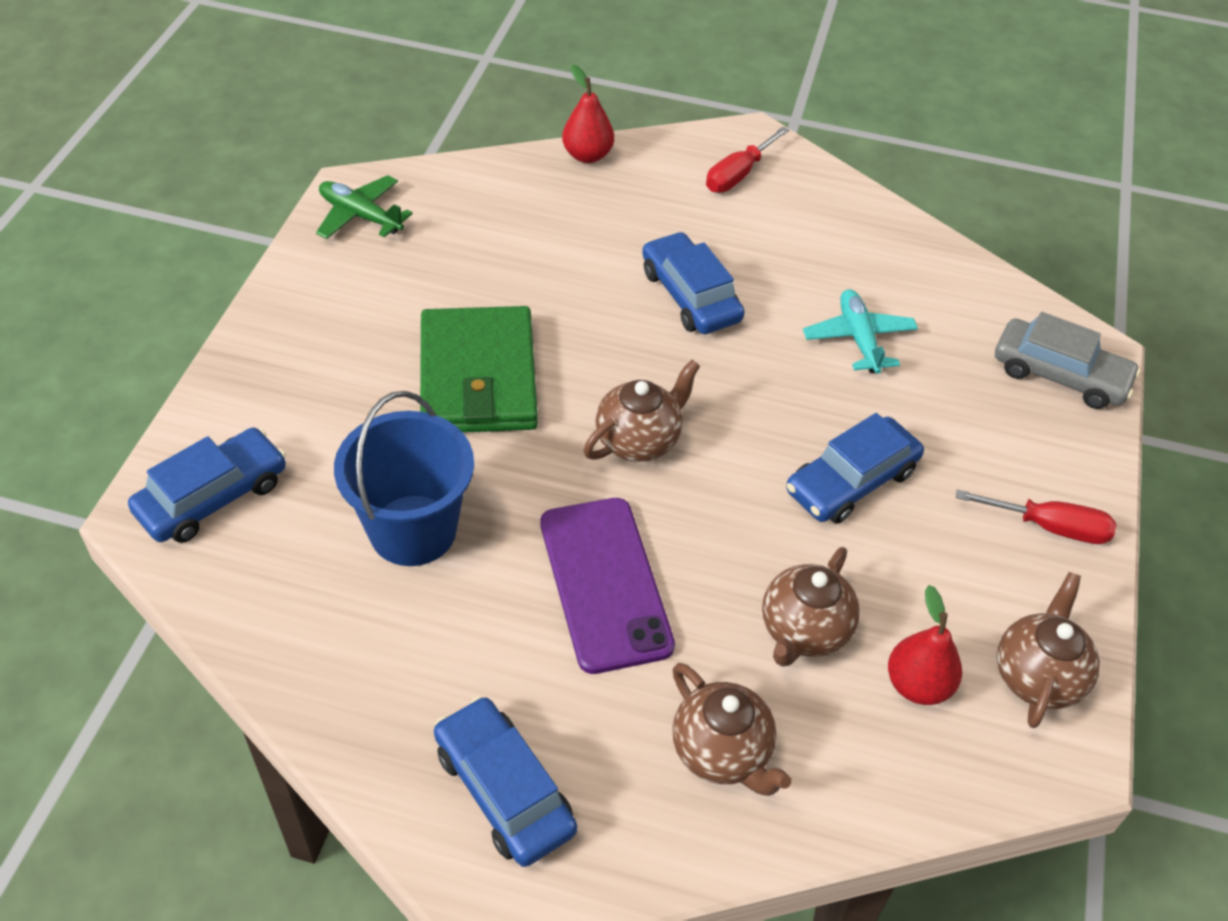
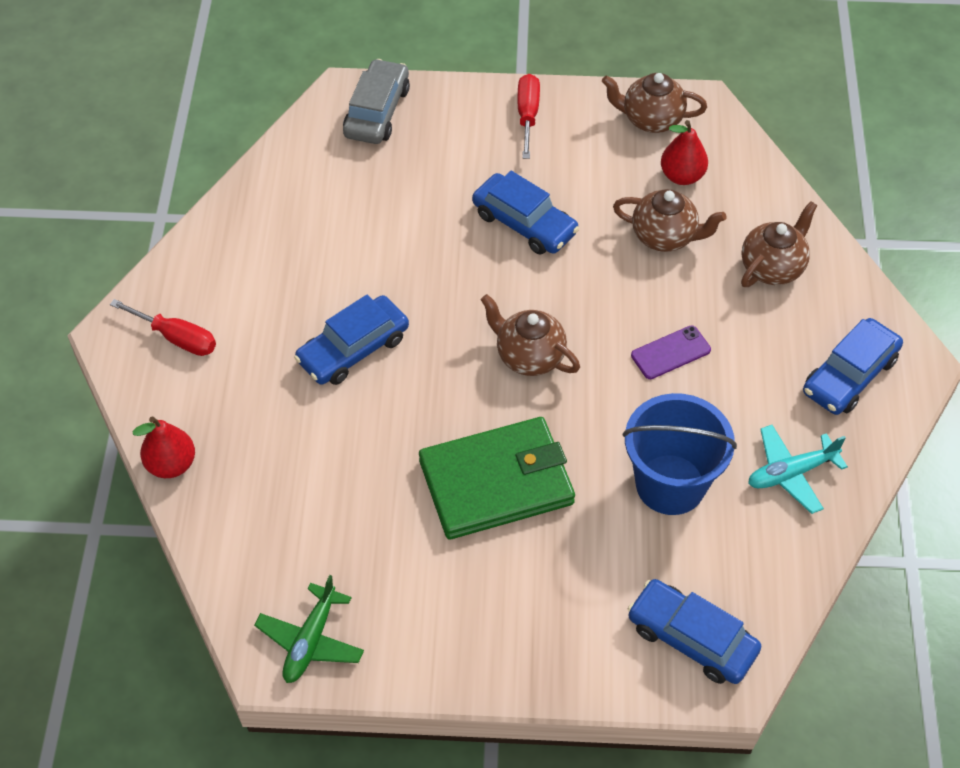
camera: 100 degrees left, 5 degrees up
(604, 583) = (670, 353): purple phone -> purple phone, size x0.52
(858, 339) = (373, 231): turquoise plane -> turquoise plane (791, 473)

